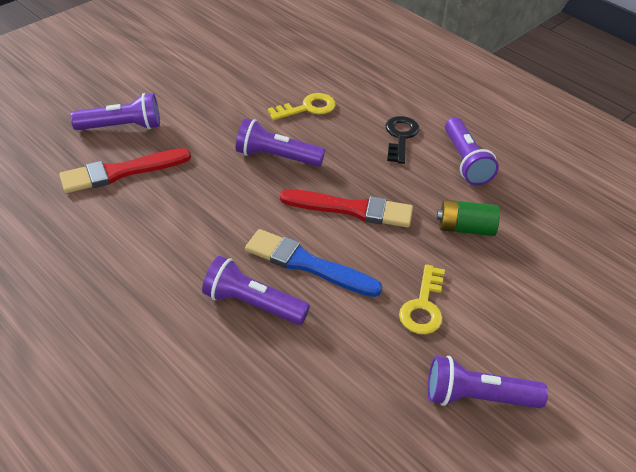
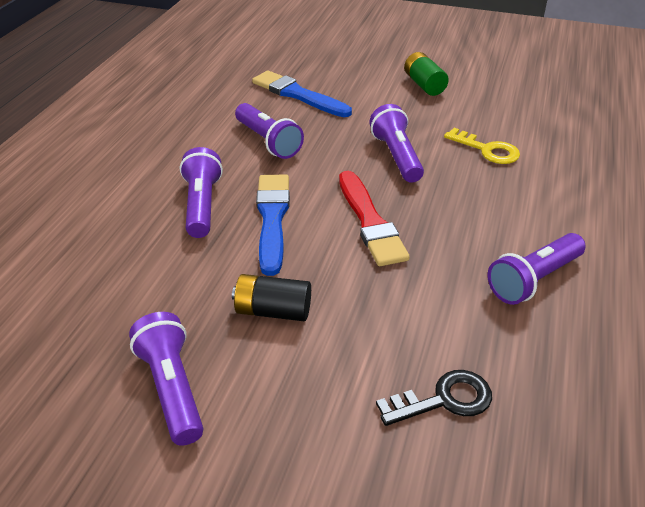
camera: 65 degrees right, 5 degrees down
(121, 172) = (298, 95): red brush -> blue brush
(122, 127) = (350, 76): purple flashlight -> purple flashlight (268, 142)
(400, 136) = (517, 220): black key -> black key (444, 400)
(423, 306) = (273, 311): yellow key -> black battery
(465, 228) = (419, 310): green battery -> green battery (424, 85)

